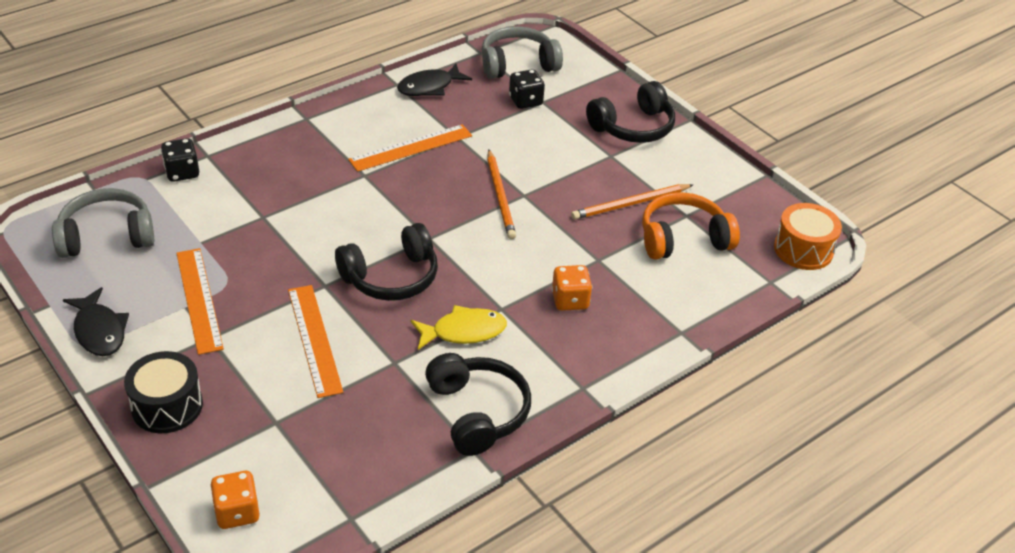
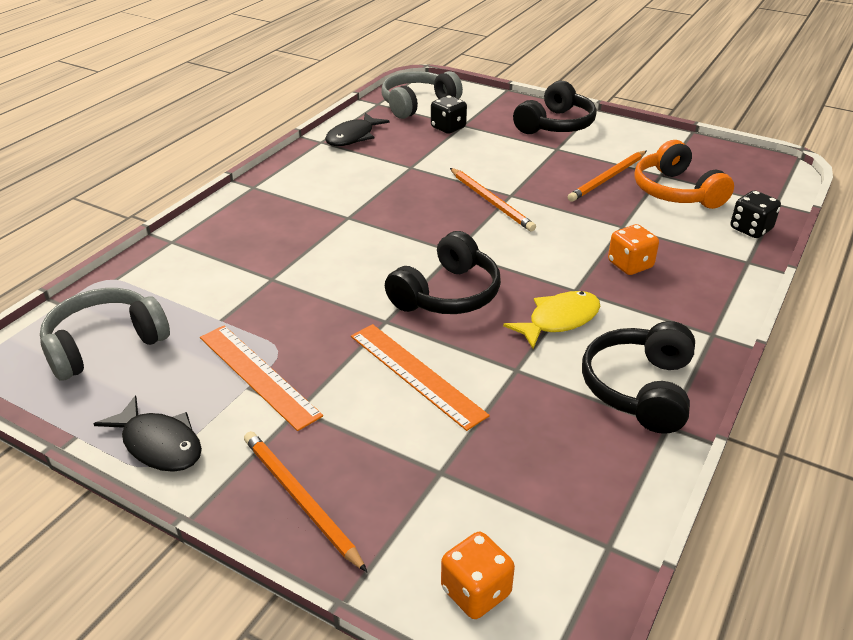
camera: 20 degrees left, 5 degrees down
(167, 406) = (300, 499): black drum -> orange pencil
(182, 172) = (154, 263): black dice -> black dice (750, 229)
(411, 147) = (375, 185): orange ruler -> none
(477, 412) = (639, 389): black headphones -> black headphones turned 120 degrees counterclockwise
(683, 239) = (676, 192): orange headphones -> orange headphones turned 75 degrees counterclockwise
(803, 249) = (775, 174): orange drum -> none

